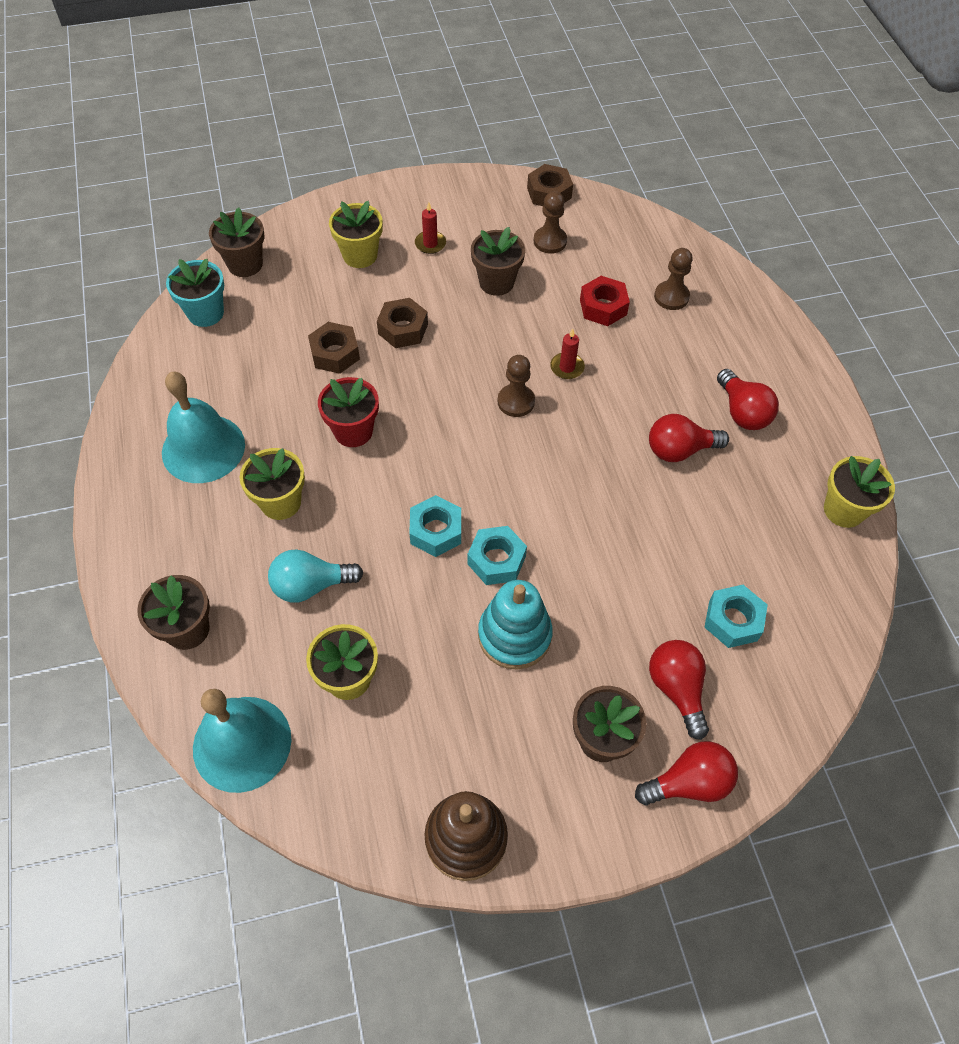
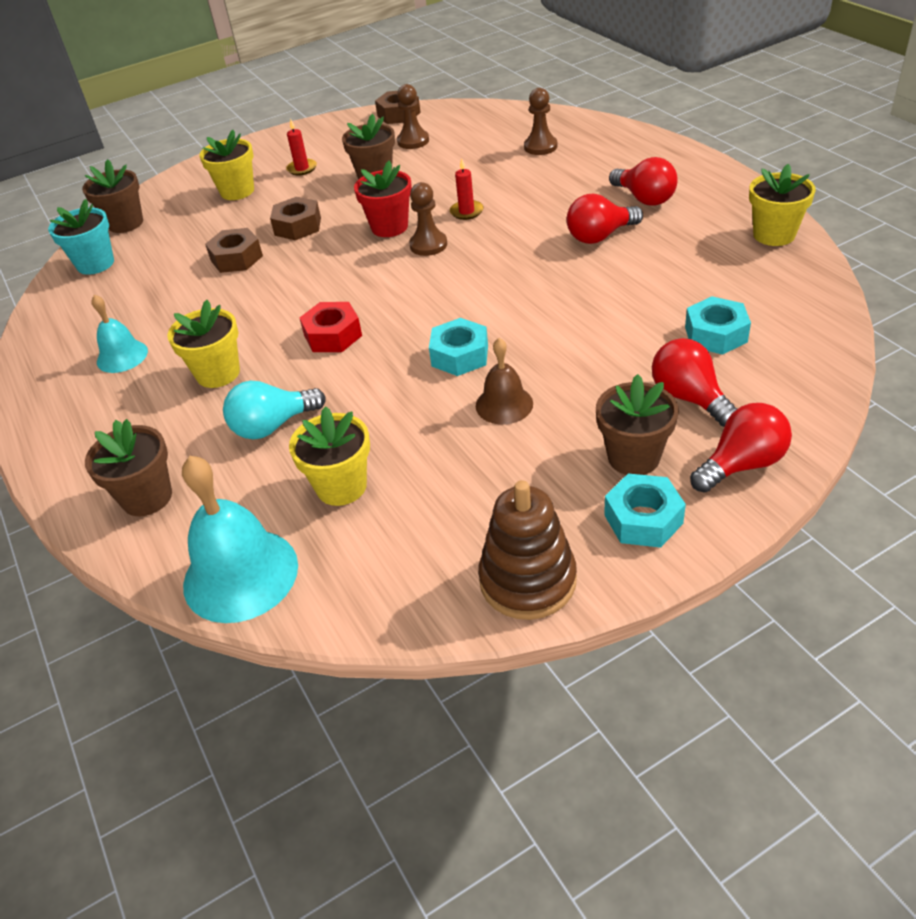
camera: 10 degrees left, 15 degrees down
(203, 448) = (122, 356): turquoise bell -> turquoise bell, size x0.58
(353, 431) = (275, 304): red flower pot -> red flower pot (389, 227)
(436, 531) = (388, 351): turquoise nut -> turquoise nut (643, 519)
(514, 635) = (504, 404): turquoise stacking toy -> brown bell
(603, 307) = (481, 167): red nut -> red nut (333, 335)

